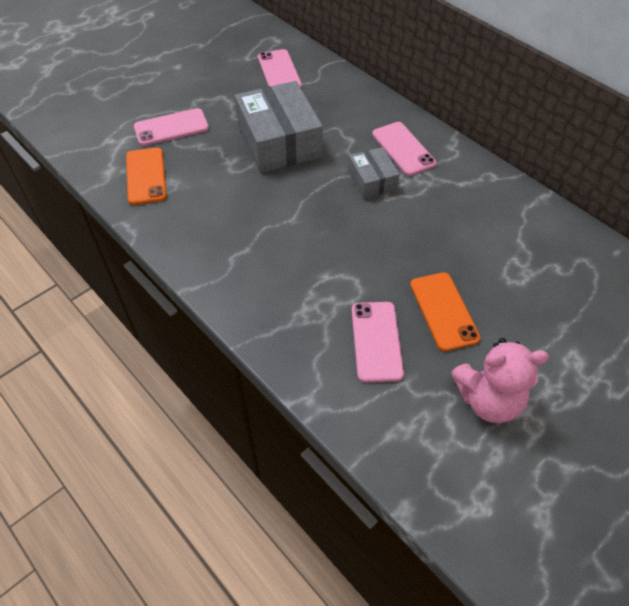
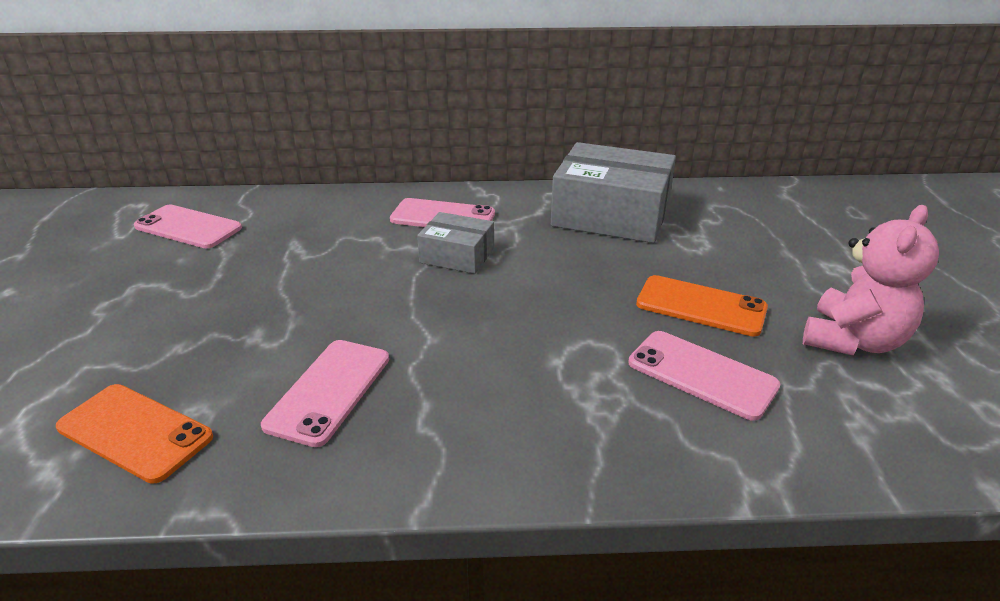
camera: 50 degrees left, 20 degrees down
(171, 127) = (97, 355): pink phone -> pink phone (329, 391)
(279, 141) = (293, 283): grey box -> grey box (611, 214)

